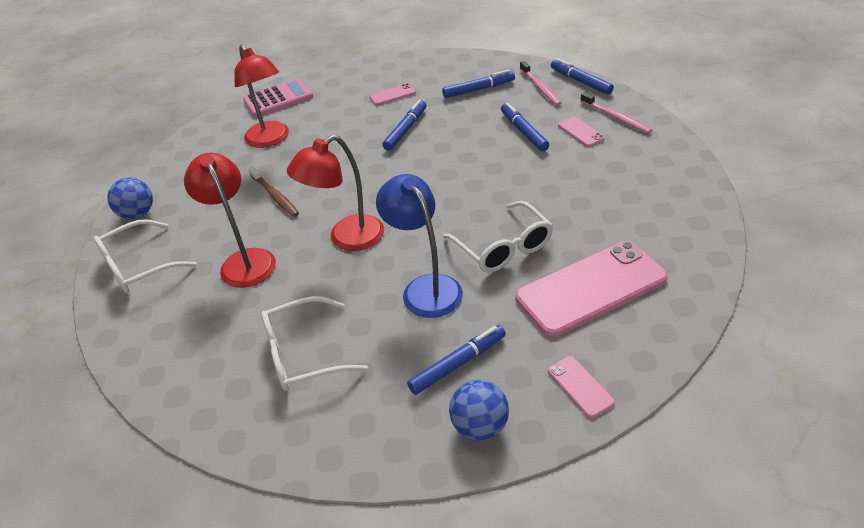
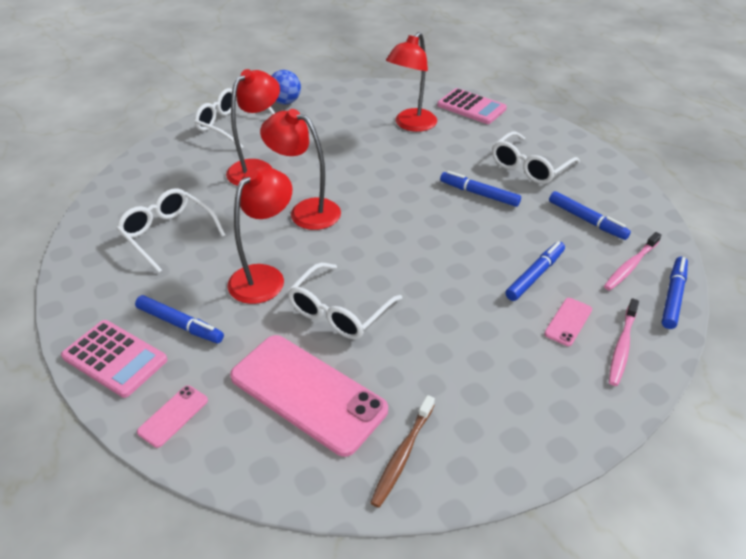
camera: 60 degrees right, 0 degrees up
(275, 196) = (339, 155): brown toothbrush -> brown toothbrush (402, 455)
(392, 95) = (529, 167): pink phone -> white glasses
(406, 130) = (479, 194): blue marker -> blue marker turned 150 degrees counterclockwise
(425, 287) = (264, 276): blue lamp -> red lamp
(480, 426) = (115, 358): blue ball -> pink calculator

